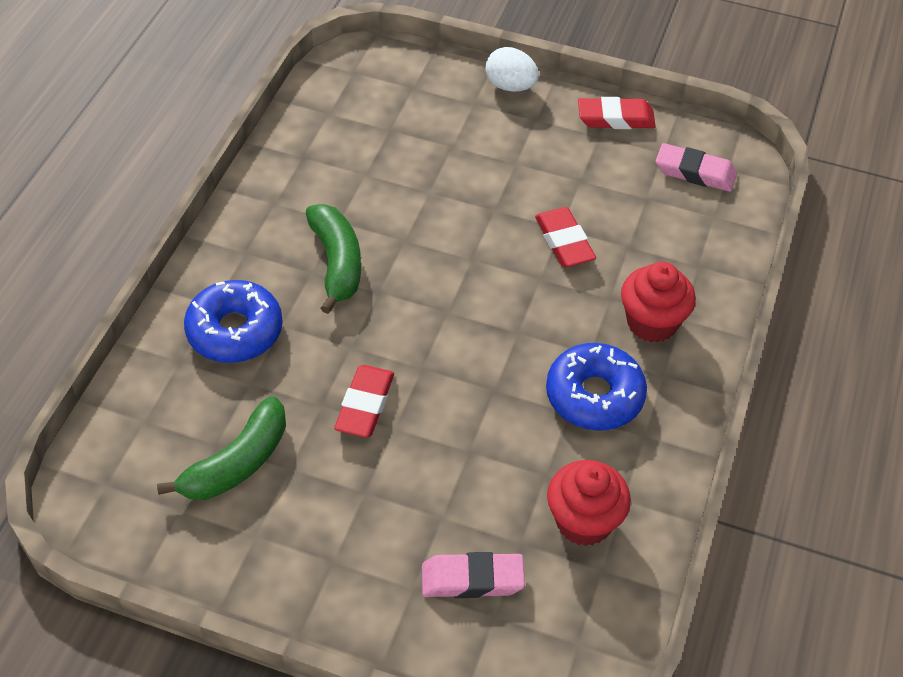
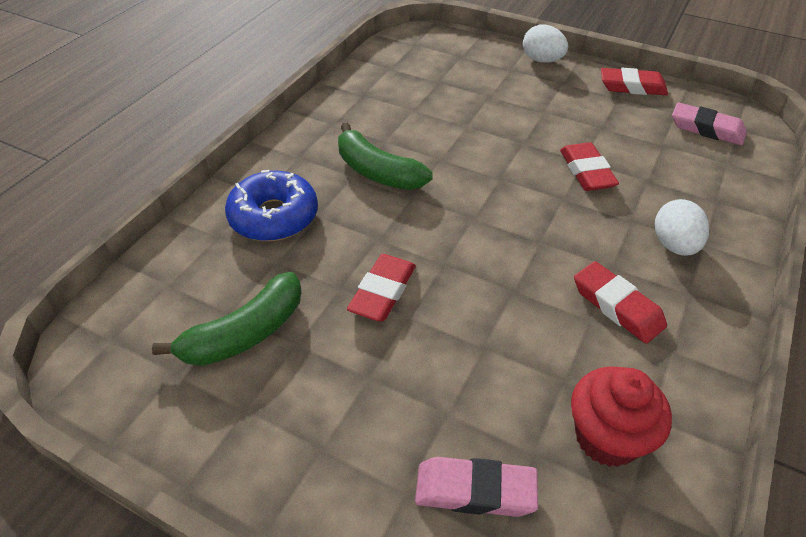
camera: 10 degrees right, 5 degrees down
(337, 263) = (377, 171): green banana -> green banana turned 135 degrees clockwise
(594, 396) = (617, 306): blue donut -> red eraser
(652, 323) = (674, 245): red cupcake -> white egg

